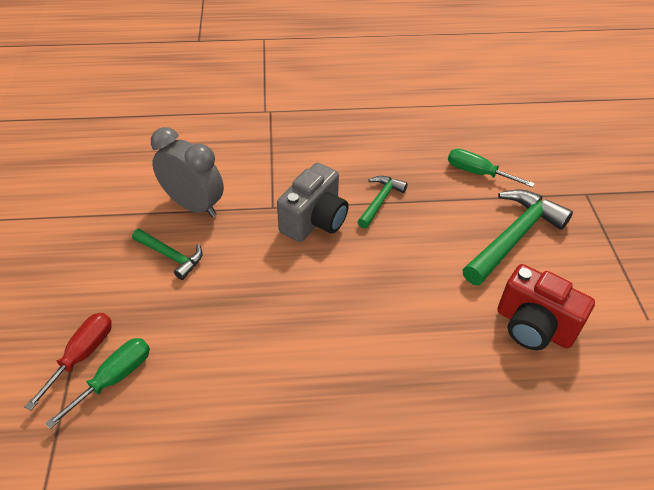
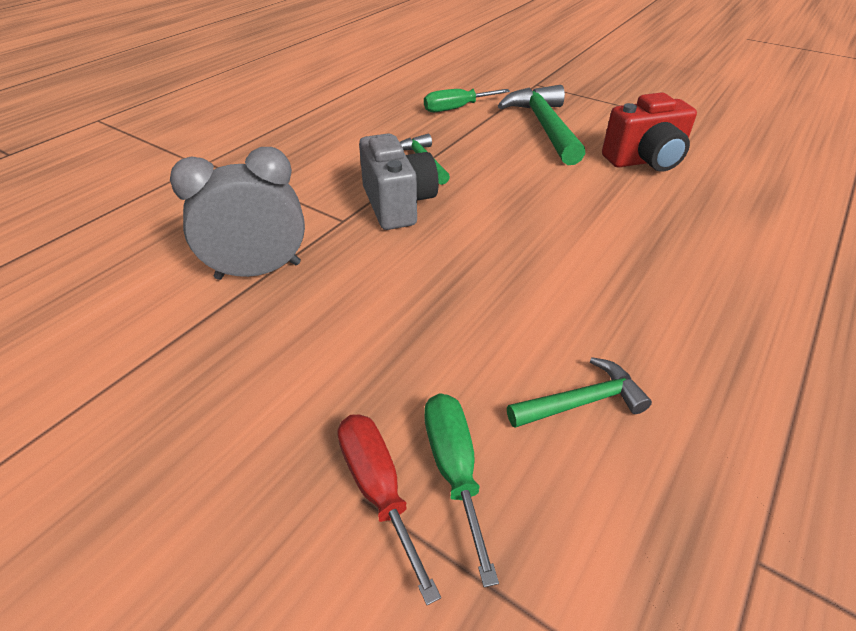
camera: 50 degrees left, 5 degrees down
(171, 256) = (311, 324): green hammer -> green hammer (581, 402)

